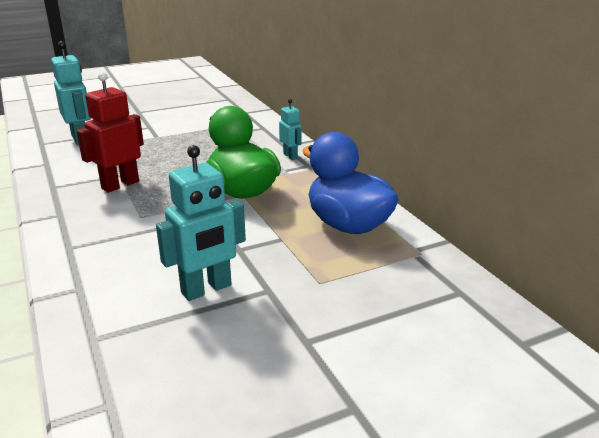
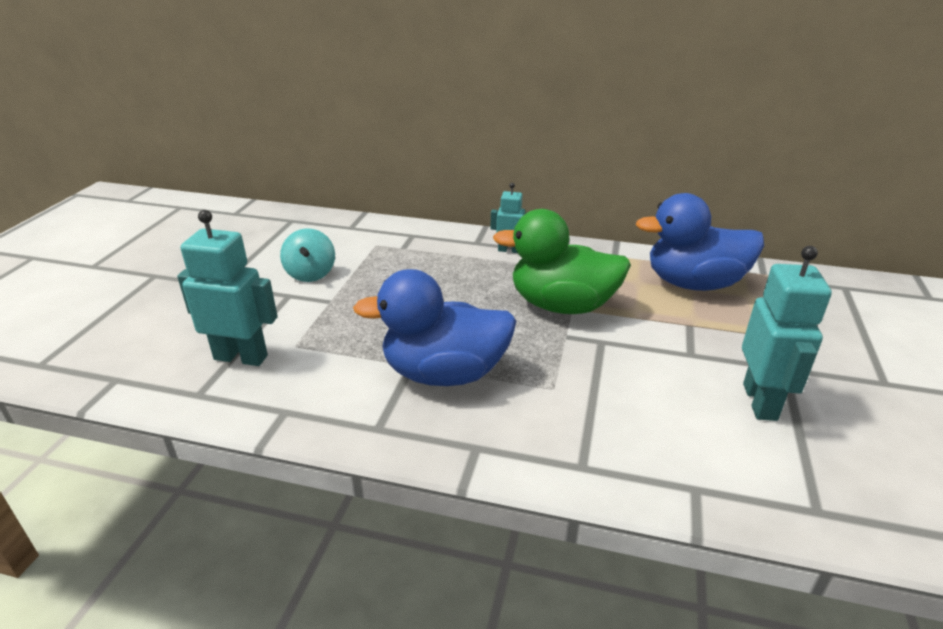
camera: 50 degrees left, 5 degrees up
(120, 185) = (444, 373): red robot -> blue duck
(178, 123) = (311, 274): none -> turquoise spinning top

